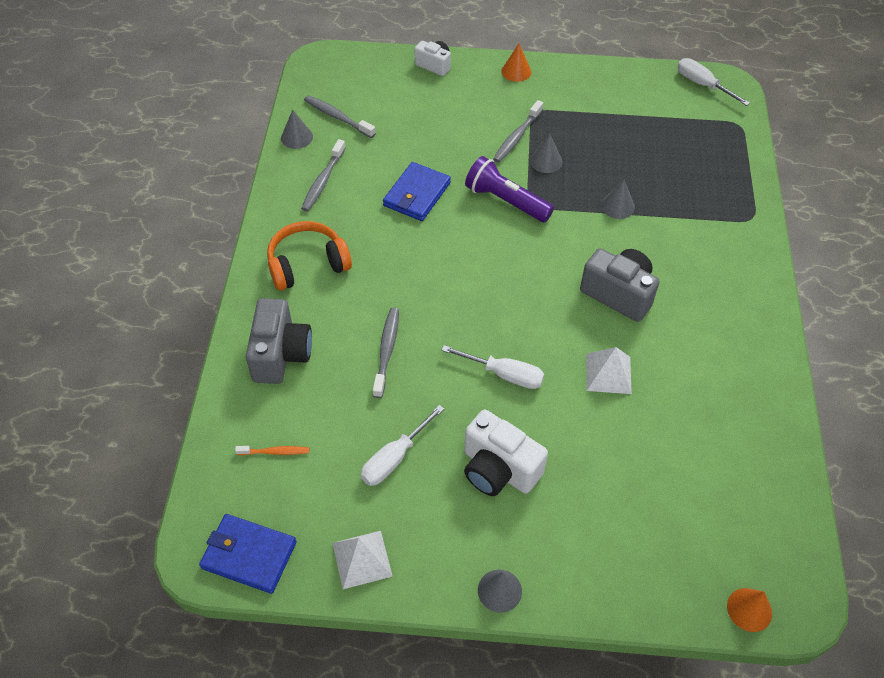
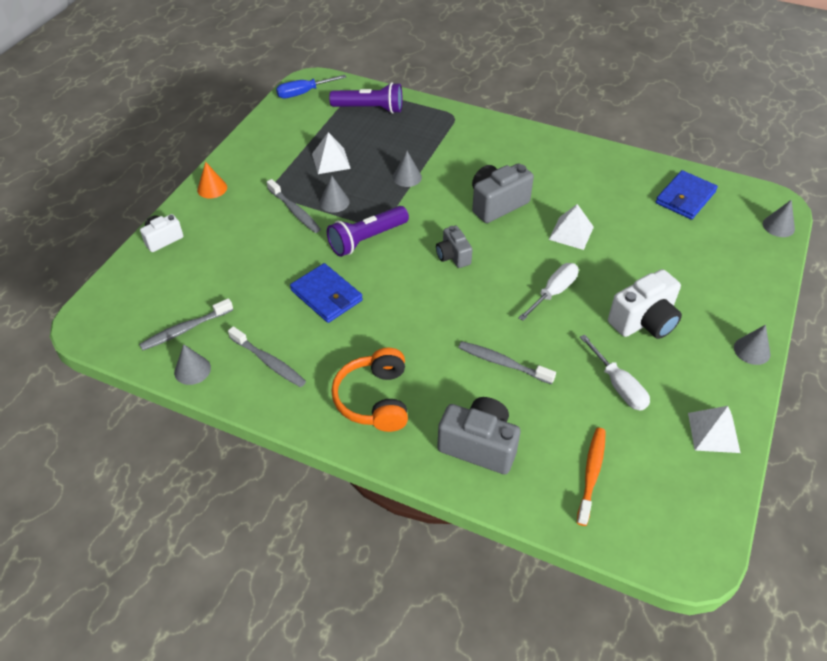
camera: 70 degrees left, 5 degrees down
(249, 555) = (698, 518): blue wallet -> blue wallet (685, 197)
(275, 452) = (591, 474): orange toothbrush -> orange toothbrush, size x1.57
(516, 275) = (453, 256): none -> grey camera
(606, 140) = (331, 161): none -> white pyramid
(702, 84) = (303, 93): white screwdriver -> blue screwdriver
(713, 144) = (370, 109): none -> purple flashlight
(749, 609) = (778, 226): orange cone -> grey cone

